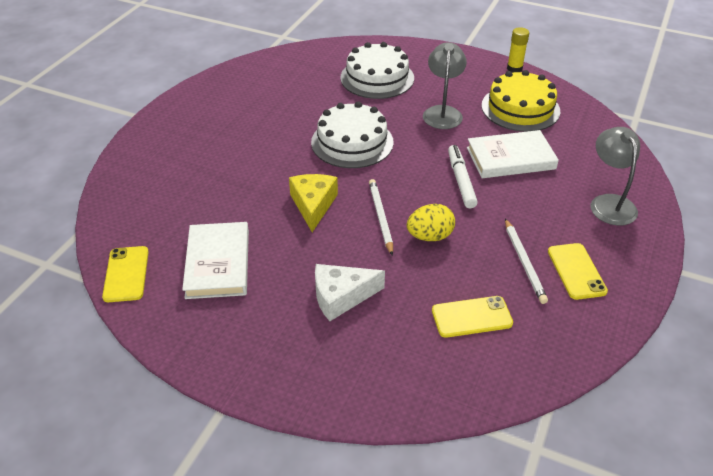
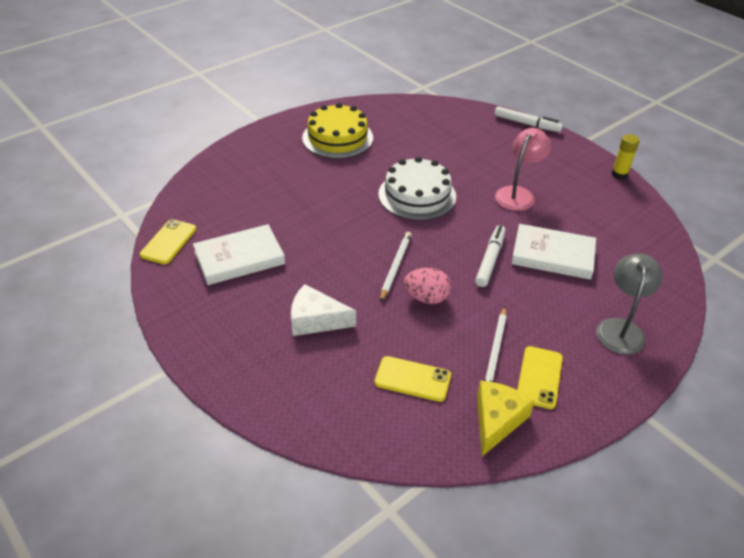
camera: 25 degrees right, 0 degrees up
(218, 263) = (239, 258): white book -> white book turned 45 degrees clockwise
(313, 205) = (346, 237): yellow cheese -> yellow cheese (497, 420)
(377, 78) = (480, 146): white cake -> none
(405, 46) = (527, 124): none -> white marker
(430, 236) = (426, 298): yellow egg -> pink egg
(442, 112) = (518, 194): grey lamp -> pink lamp
(520, 108) = (597, 213): yellow cake -> yellow cake (337, 138)

